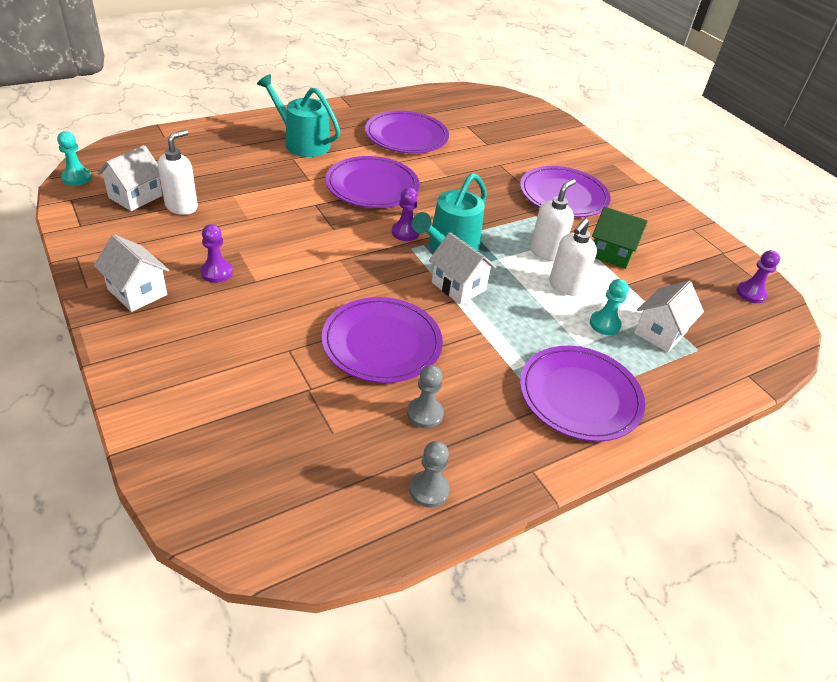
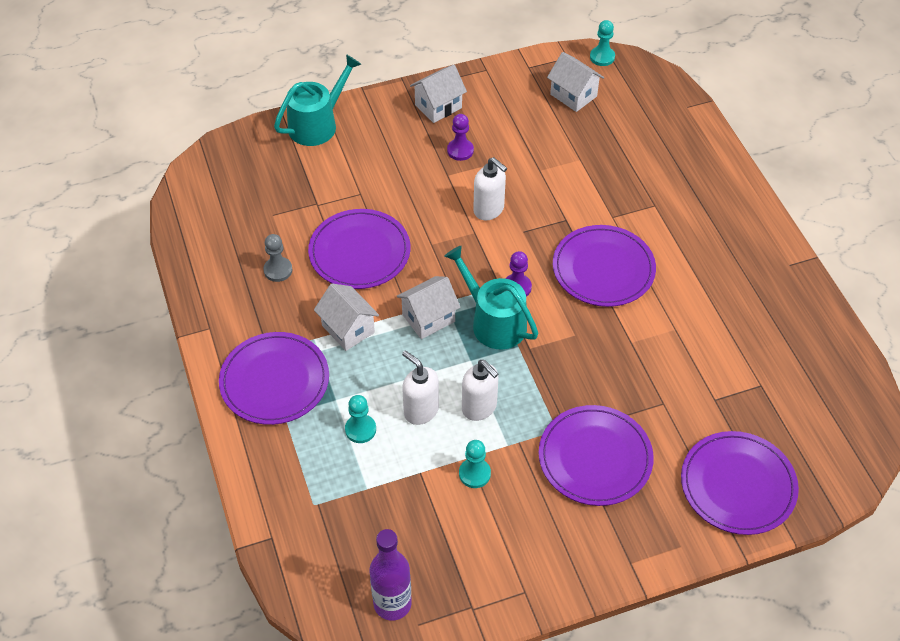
camera: 105 degrees right, 10 degrees up
(182, 206) = (558, 125): white soap dispenser -> white soap dispenser (489, 210)
(302, 143) = (689, 215): turquoise watering can -> turquoise watering can (317, 124)
(406, 136) = (721, 314): purple plate -> purple plate (738, 485)
(429, 490) = (209, 263): grey pawn -> none
(611, 253) = (474, 474): green house -> turquoise pawn
(660, 332) = (342, 477): white house -> white house (348, 329)
(750, 293) = (392, 603): purple pawn -> purple bottle

